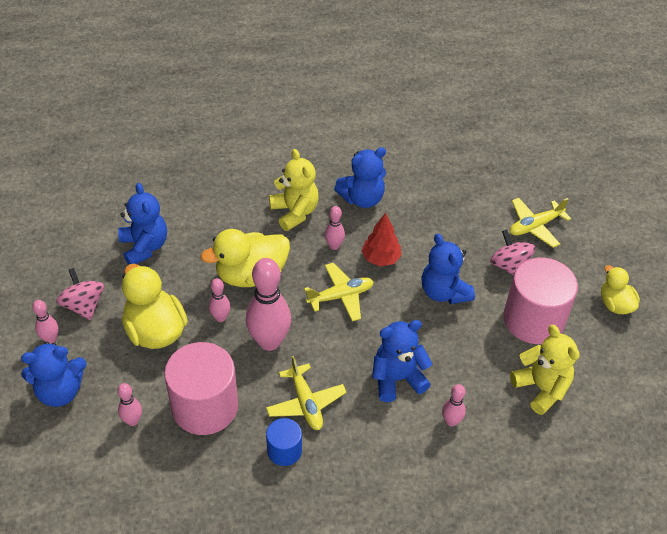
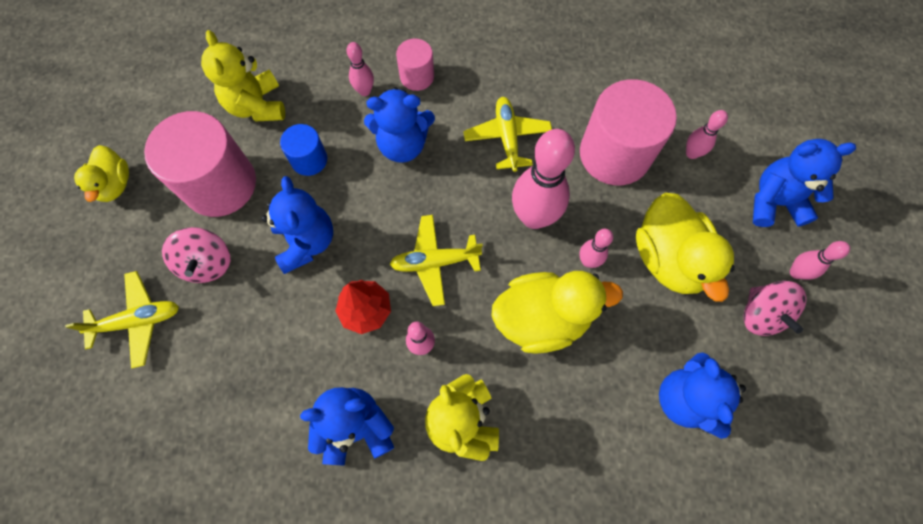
camera: 165 degrees left, 20 degrees up
(284, 450) = (538, 95): blue cylinder -> blue cylinder (309, 160)
(407, 446) = (417, 76): none -> pink cylinder

